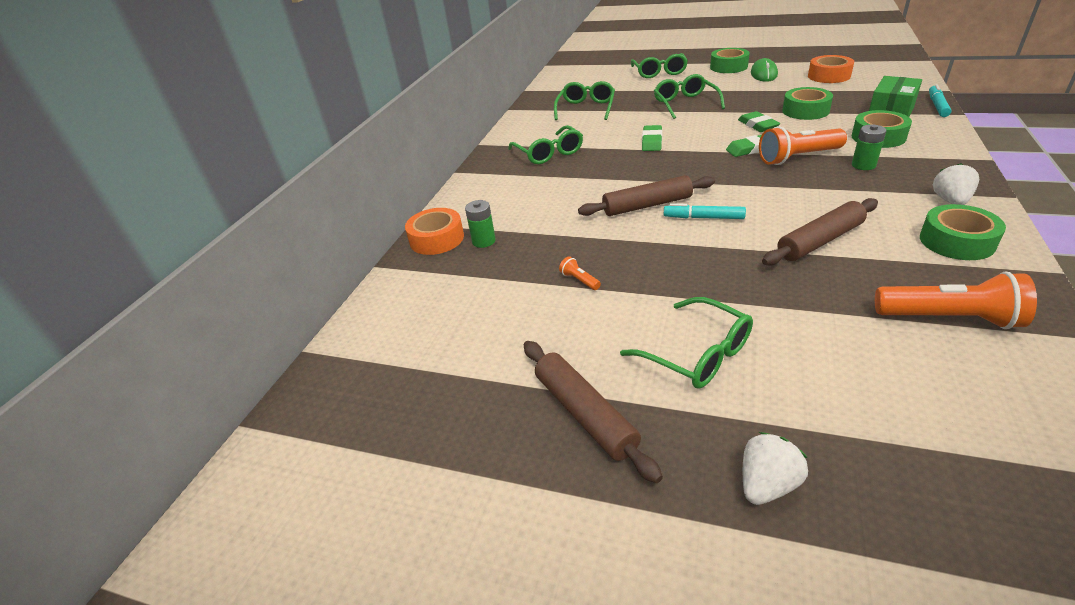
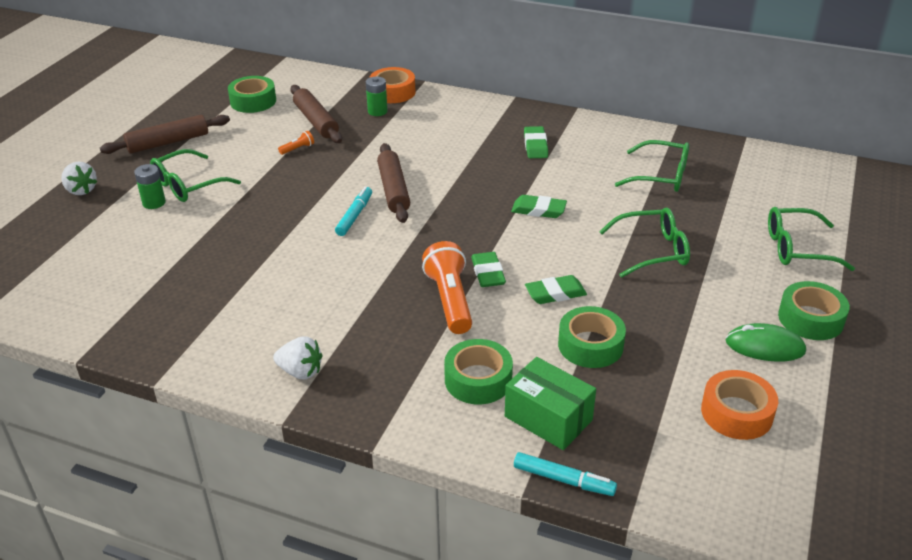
camera: 90 degrees right, 0 degrees up
(549, 153) = (535, 146): green glasses -> green eraser
(820, 241) = (281, 268): brown rolling pin -> brown rolling pin (316, 121)
(863, 165) = (408, 341): green battery -> green battery (154, 203)
(949, 318) = (147, 298): orange flashlight -> none
(956, 241) = (233, 344): green tape -> green tape (253, 101)

